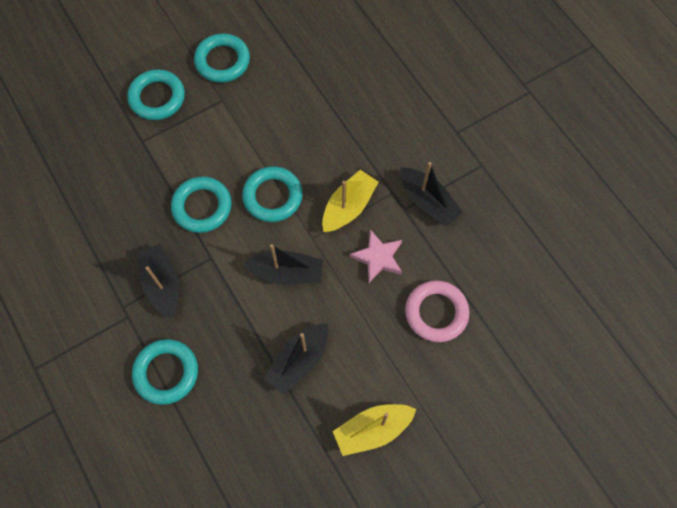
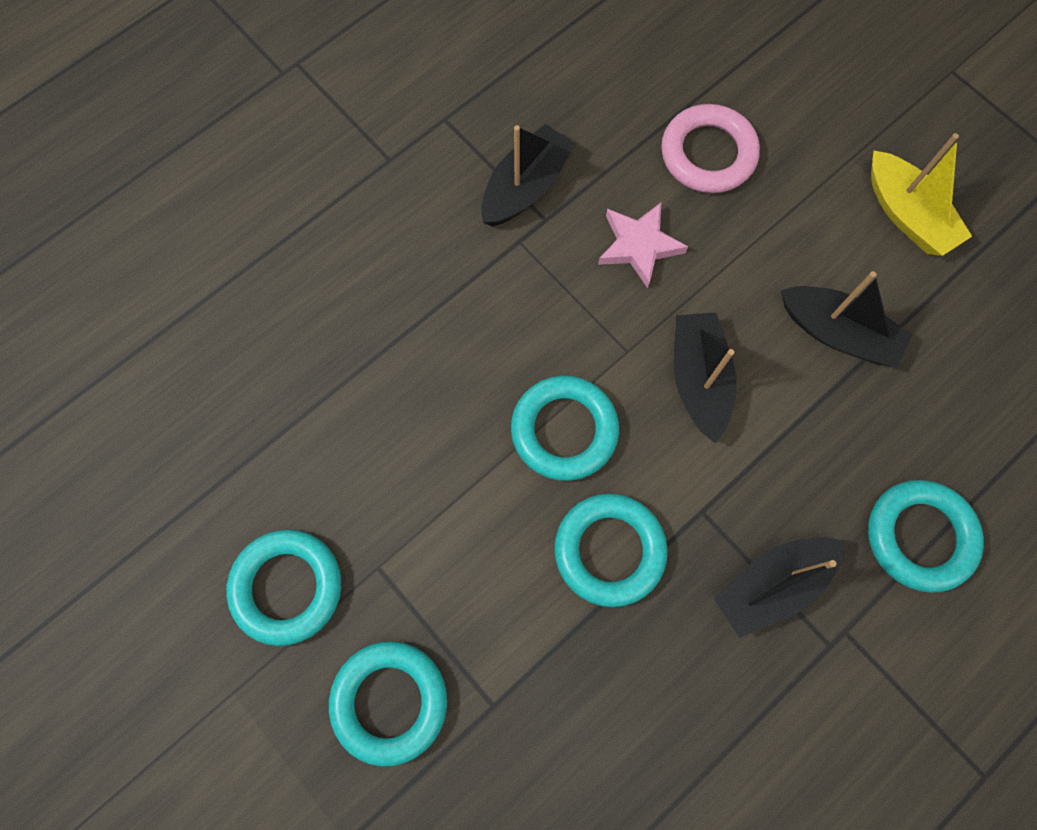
camera: 100 degrees left, 5 degrees up
(348, 207) = (559, 303): yellow boat -> none

